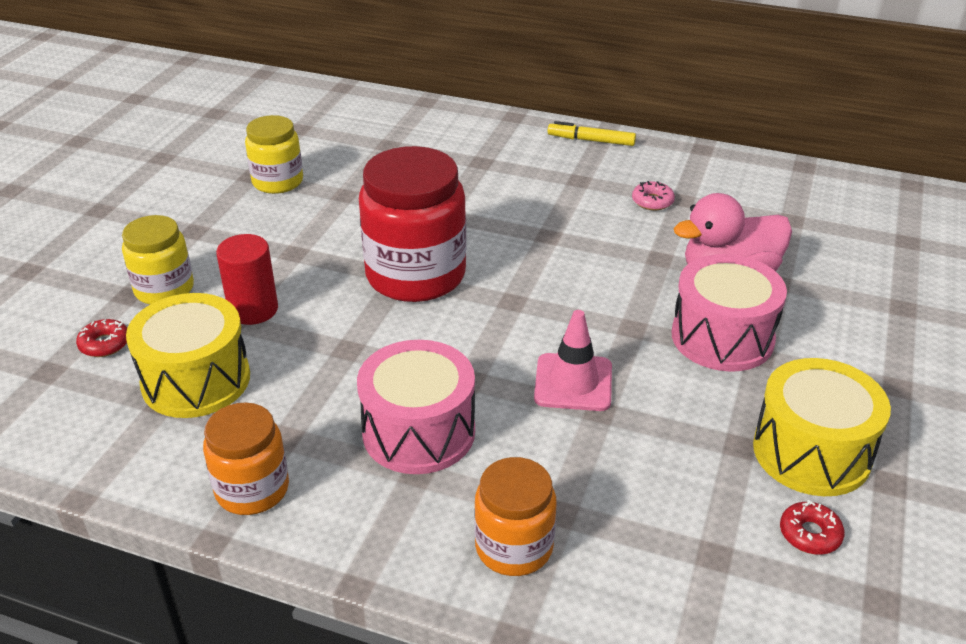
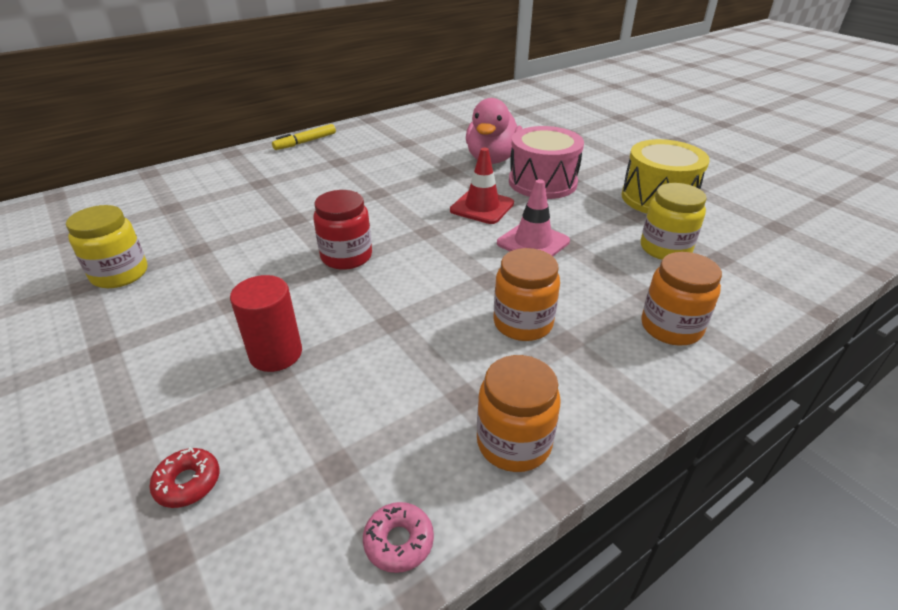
camera: 55 degrees left, 0 degrees up
(164, 289) = (163, 402): yellow jar -> yellow jar (665, 248)
(196, 380) = (329, 428): yellow drum -> none
(415, 275) = (346, 256): red jar -> red jar, size x0.58
(419, 432) = (523, 323): pink drum -> orange jar
(604, 316) = (482, 207): none -> red traffic cone
(652, 201) = (395, 150): pink donut -> pink donut (399, 541)
(810, 534) = (719, 224): red donut -> none

